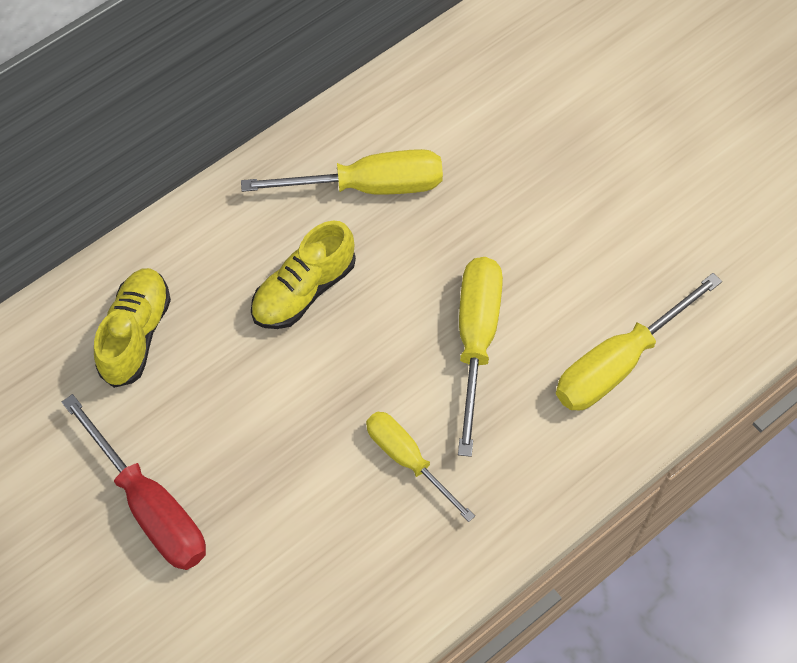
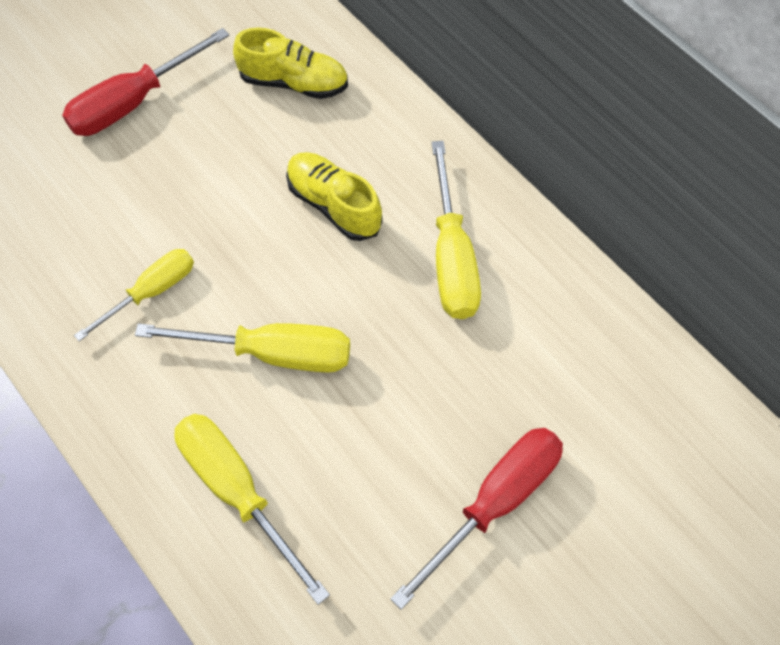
camera: 90 degrees right, 0 degrees up
(612, 161) = (495, 502): none -> red screwdriver

